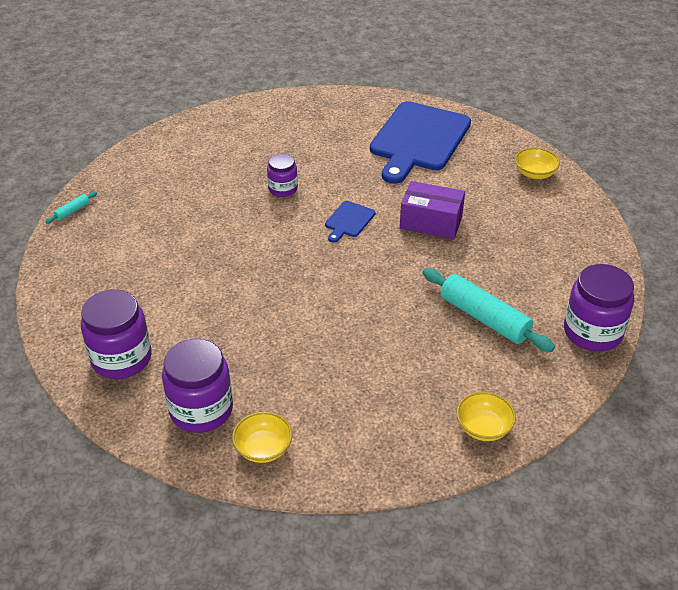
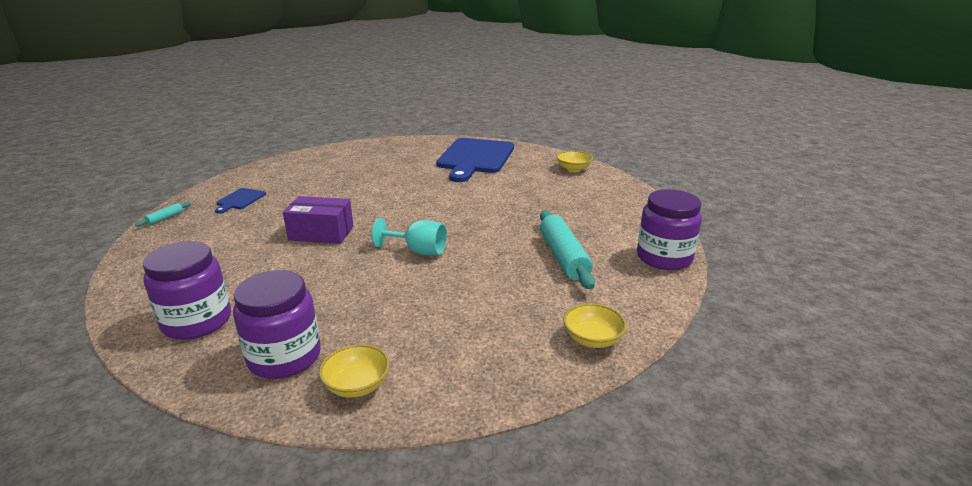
camera: 10 degrees left, 15 degrees down
(283, 189) = (365, 191): purple jar -> none
(333, 291) = (418, 251): none -> turquoise goblet
(348, 221) = (425, 205): blue cutting board -> blue cutting board (240, 200)
(431, 222) = (497, 201): purple box -> purple box (321, 233)
(484, 318) = (563, 257): turquoise rolling pin -> turquoise rolling pin turned 45 degrees clockwise

